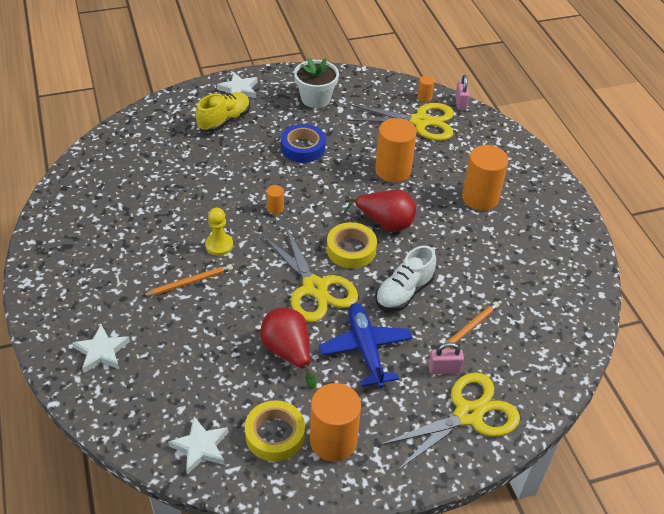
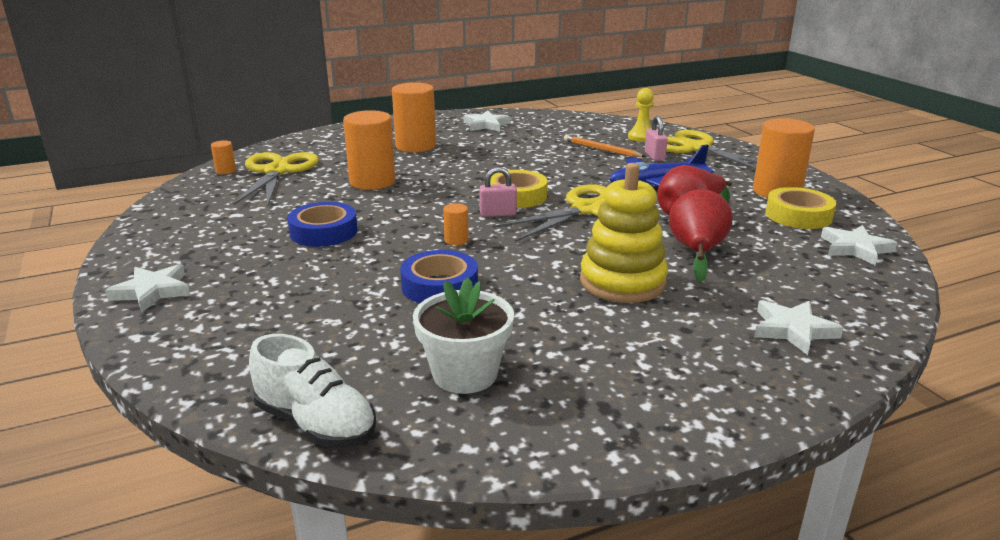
camera: 95 degrees left, 20 degrees down
(190, 282) = (622, 282): orange pencil -> yellow stacking toy
(211, 196) = (439, 286): none -> blue tape
(219, 245) = (542, 270): yellow pawn -> yellow pawn (641, 137)
(224, 121) = (243, 295): yellow shoe -> none
(315, 99) = (204, 231): white flower pot -> white flower pot (465, 374)
(385, 223) = (467, 182): red pear -> red pear (696, 252)
(404, 292) = (569, 172): white shoe -> white shoe (316, 424)
(460, 103) = (244, 154): pink padlock -> pink padlock (498, 214)
(548, 251) = (486, 125): none -> white star

